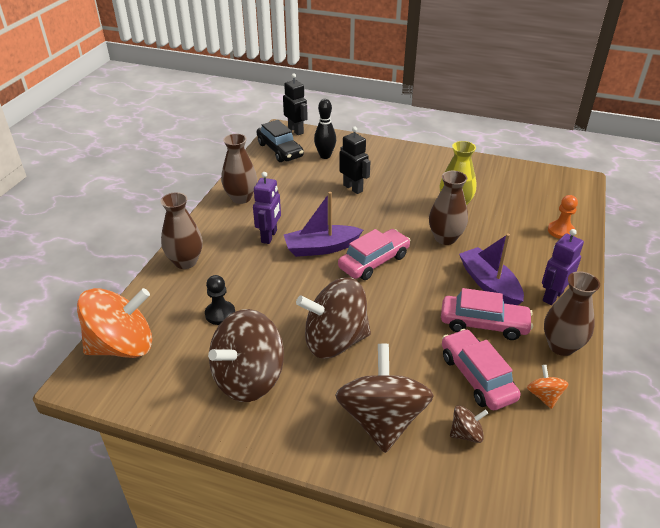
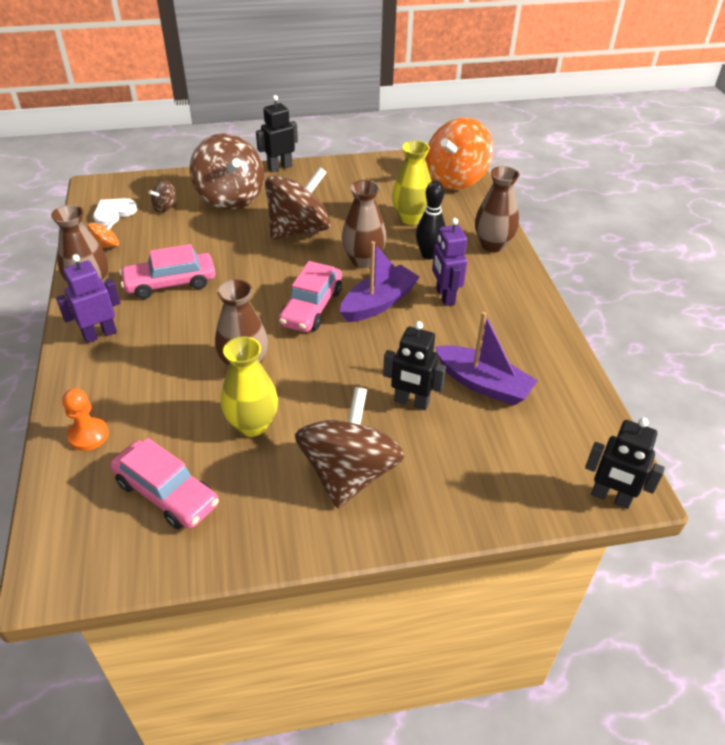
camera: 150 degrees right, 5 degrees up
(220, 314) = (411, 218): black pawn -> yellow vase
(241, 198) = (530, 331): brown vase -> brown vase (363, 260)
(248, 378) = (344, 190): brown spinning top -> brown spinning top (349, 473)
(280, 150) = (581, 435): black car -> none
(292, 453) = (280, 167): none -> black robot
(325, 156) = (505, 452): black bowling pin -> black bowling pin (429, 255)
(477, 377) = (166, 242): pink car -> pink car (166, 493)
(489, 284) = (174, 324): purple boat -> purple boat (483, 384)
(532, 450) = (114, 213): none -> white heart
(544, 396) = (106, 246): orange spinning top -> orange spinning top turned 90 degrees counterclockwise
(552, 296) = (100, 334): purple robot -> purple robot turned 135 degrees counterclockwise

